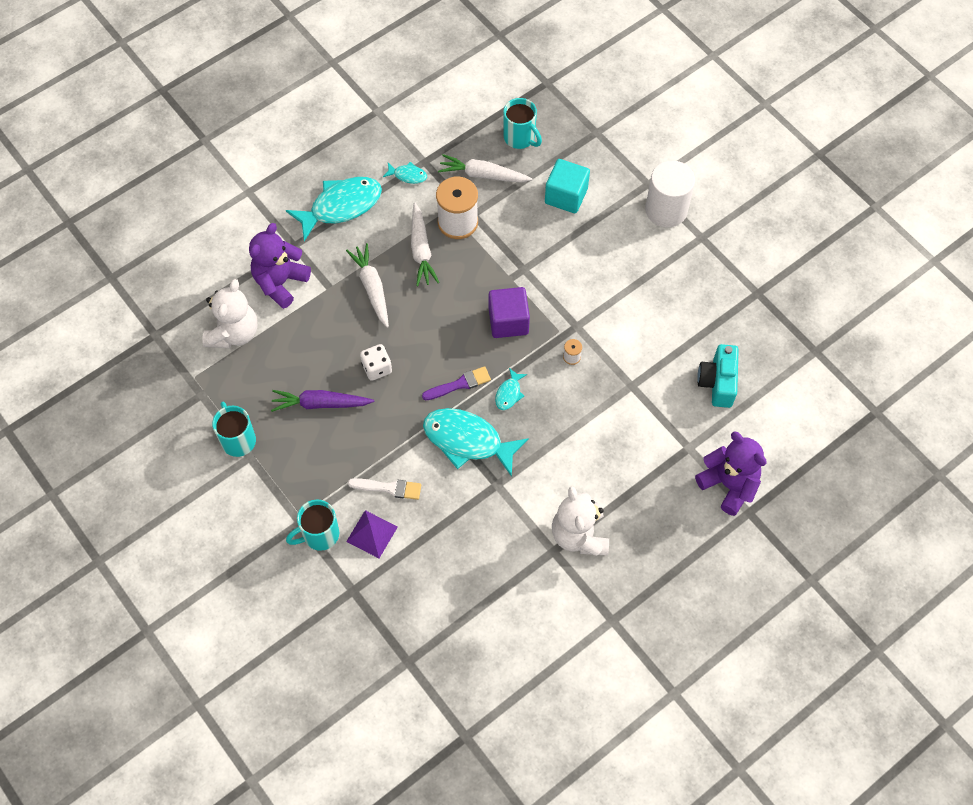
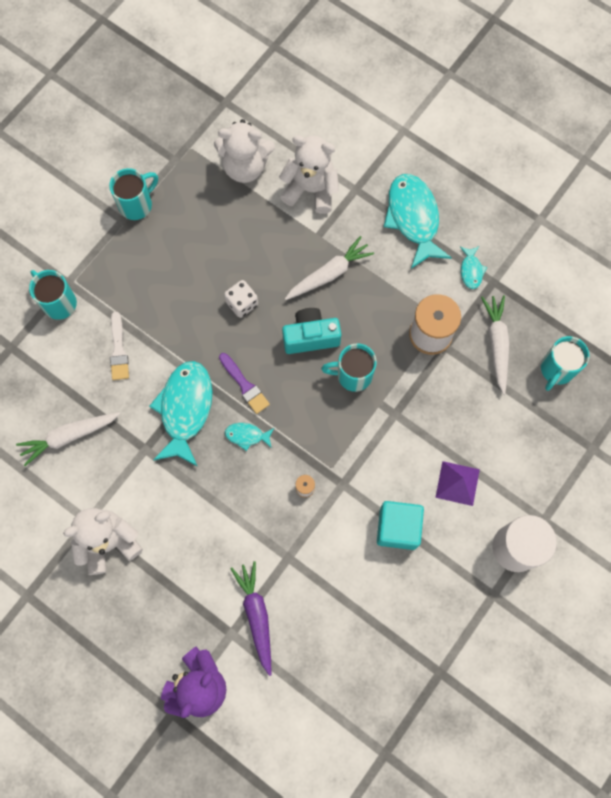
camera: 75 degrees right, 10 degrees up
(280, 282) = (311, 190): purple teddy bear -> white teddy bear
(320, 404) = (191, 264): purple carrot -> purple carrot (256, 615)
(341, 206) = (413, 218): turquoise fish -> turquoise fish turned 150 degrees counterclockwise
(372, 534) = (69, 348): purple pyramid -> purple pyramid (457, 483)
(421, 250) = (386, 308): white carrot -> white carrot (69, 437)
(477, 293) = (352, 375): none -> turquoise mug
(508, 321) = (328, 414): purple cube -> none
(566, 196) = (498, 435): turquoise cube -> turquoise cube (398, 528)
(717, 383) = (315, 649): turquoise camera -> turquoise camera (310, 337)

